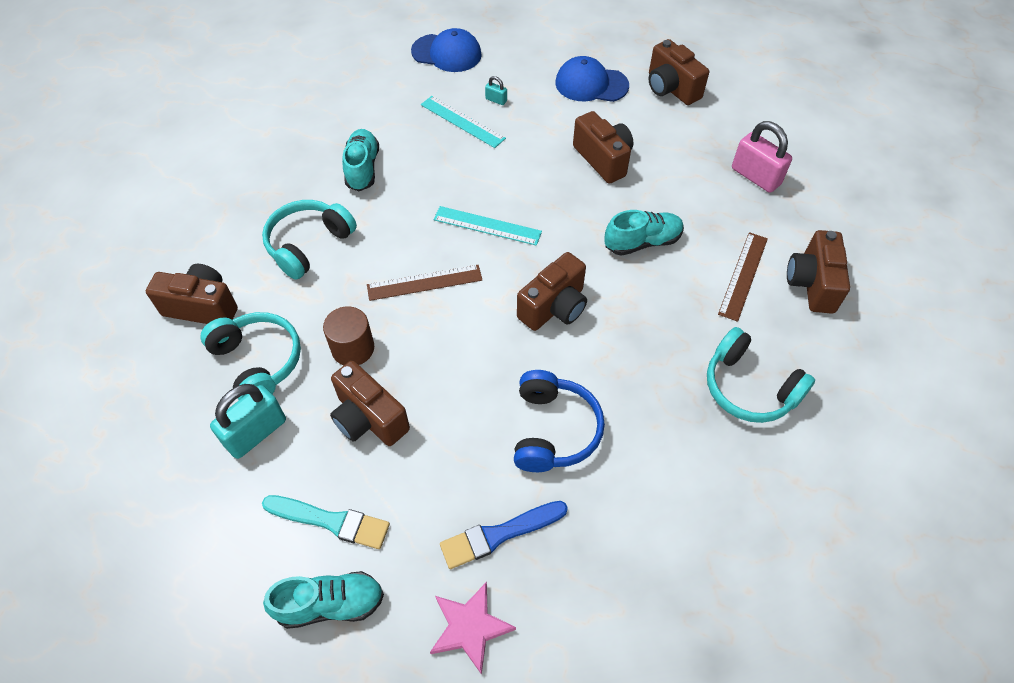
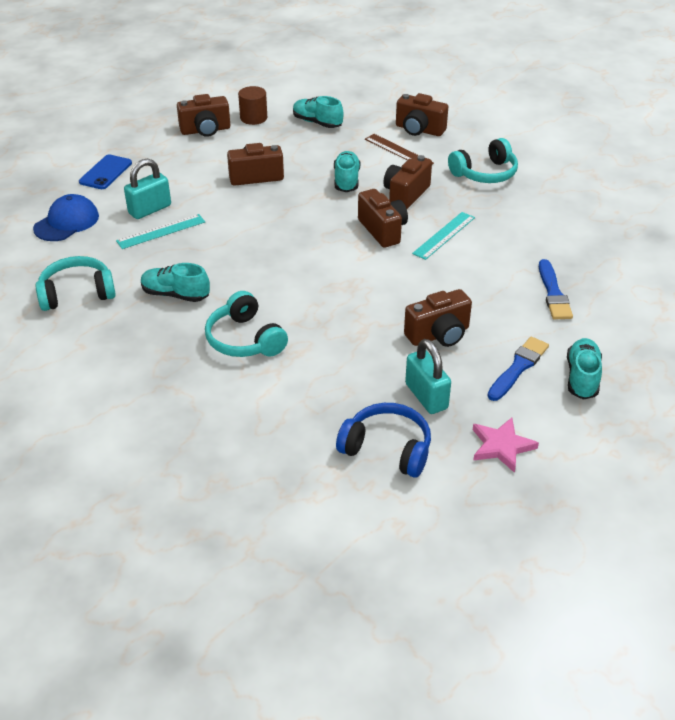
camera: 70 degrees left, 15 degrees down
(202, 307) = (278, 413): brown camera -> brown camera (405, 195)
(258, 362) = (357, 386): turquoise headphones -> turquoise headphones (77, 293)
(331, 521) = (518, 367): turquoise brush -> blue brush
(353, 348) = (370, 332): brown cylinder -> brown cylinder (253, 118)
(424, 282) = (325, 284): brown ruler -> none
(470, 627) = (613, 318): pink star -> pink star (501, 446)
(487, 226) = (286, 243): turquoise ruler -> turquoise ruler (444, 235)
(496, 100) = (150, 209): turquoise padlock -> turquoise padlock, size x2.20
(544, 46) = (106, 172): none -> blue phone
(553, 430) = (484, 254): blue headphones -> blue headphones (387, 449)
(591, 84) = (170, 162): blue cap -> none
(755, 176) = (317, 123): pink padlock -> turquoise shoe

